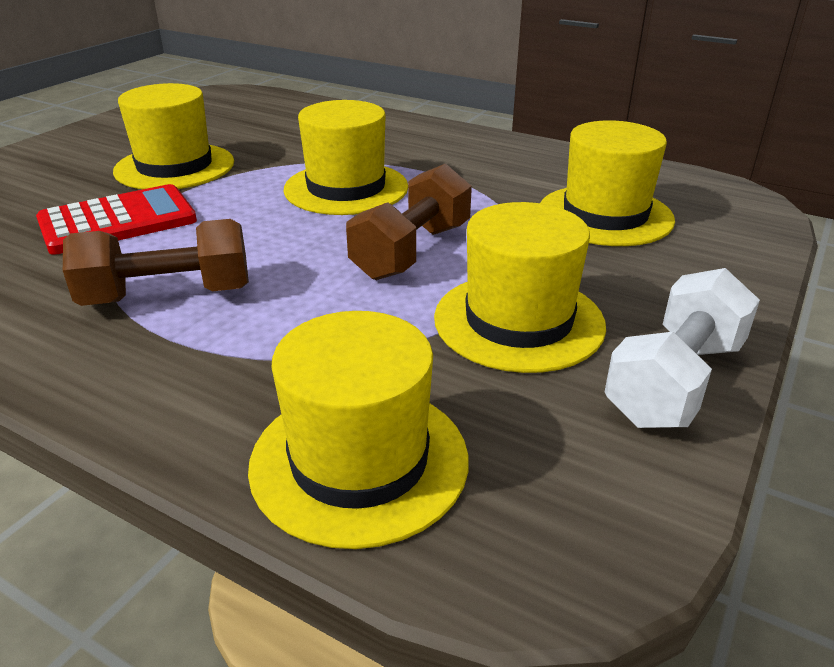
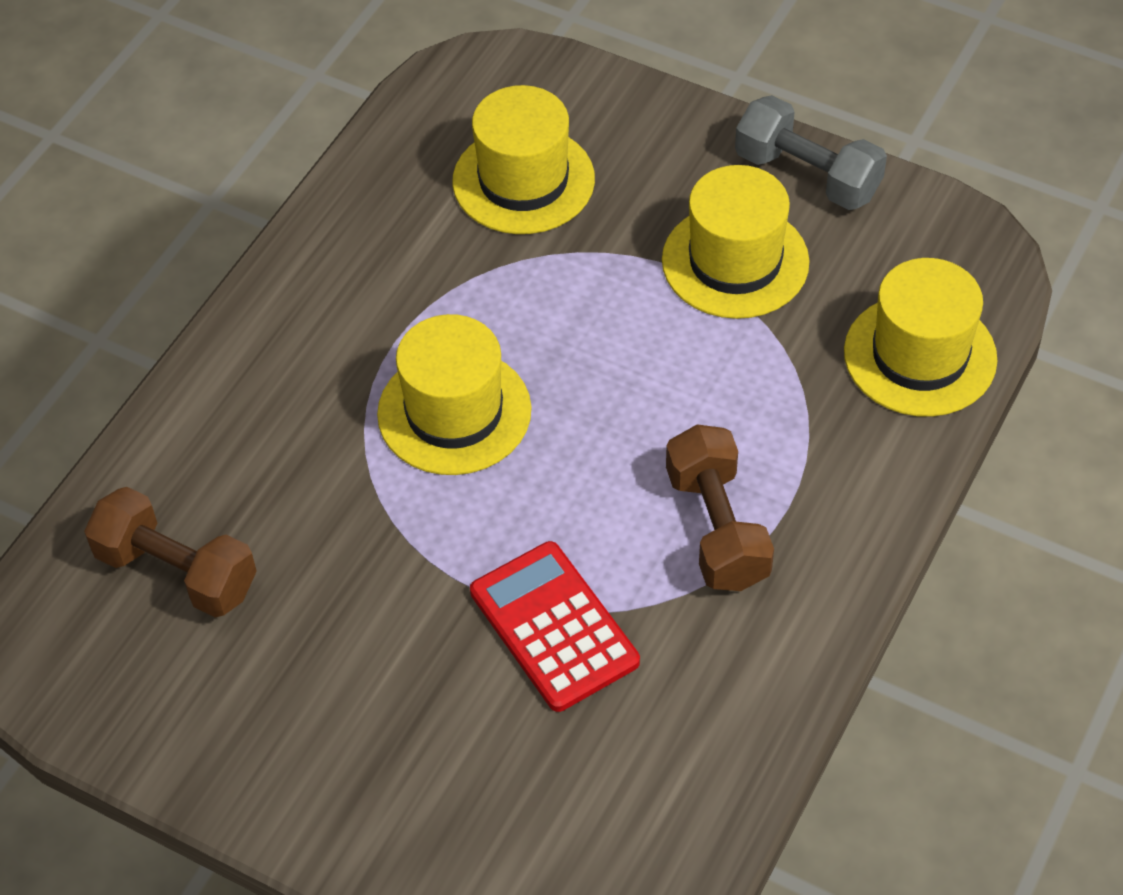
camera: 90 degrees left, 20 degrees up
(175, 167) = (381, 615): yellow hat -> none
(412, 251) = (613, 340): brown dumbbell -> brown dumbbell (177, 572)
(674, 381) = (807, 175): white dumbbell -> grey dumbbell

